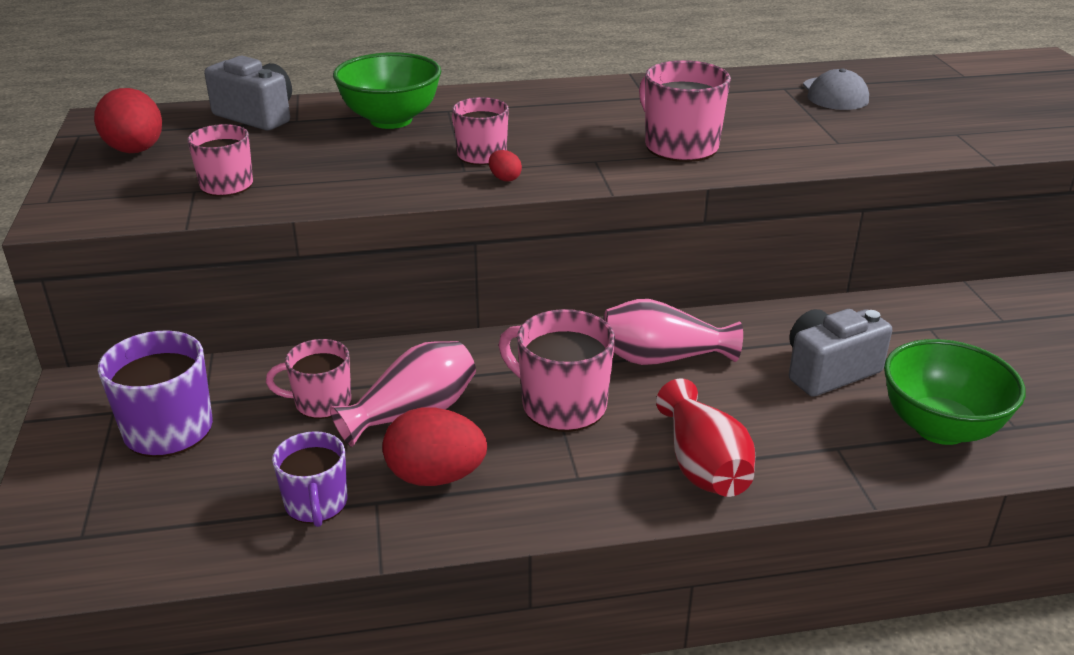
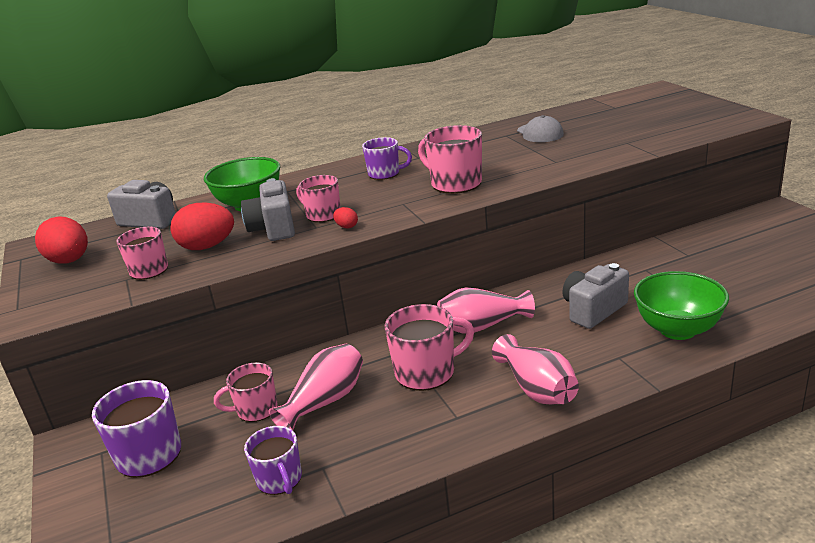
camera: 10 degrees left, 5 degrees down
(408, 160) = (273, 228): none -> grey camera
(435, 476) = (358, 440): red egg -> red egg (207, 247)
(561, 405) = (426, 372): pink mug -> pink mug turned 135 degrees clockwise
(589, 112) = (385, 174): none -> purple mug
(703, 465) = (537, 389): red vase -> pink vase

